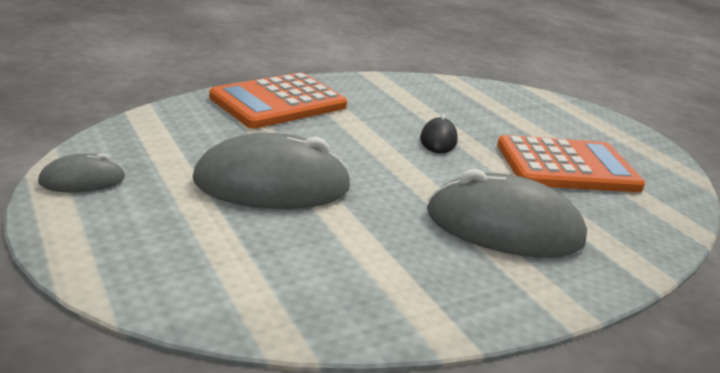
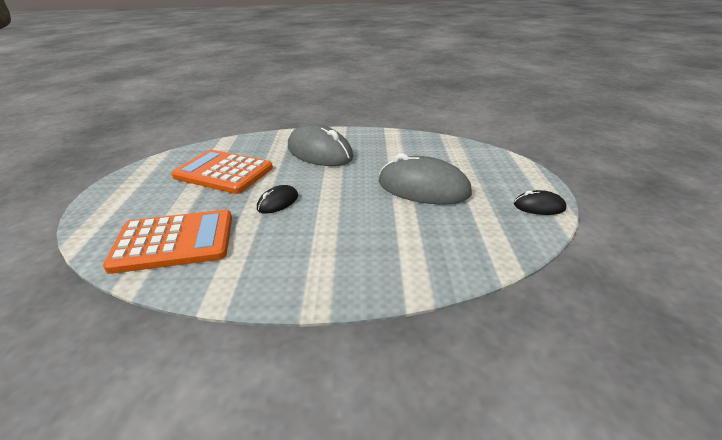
camera: 145 degrees left, 5 degrees up
(82, 180) = (539, 206): grey mouse -> black mouse
(278, 102) = (372, 264): orange calculator -> orange calculator (174, 242)

